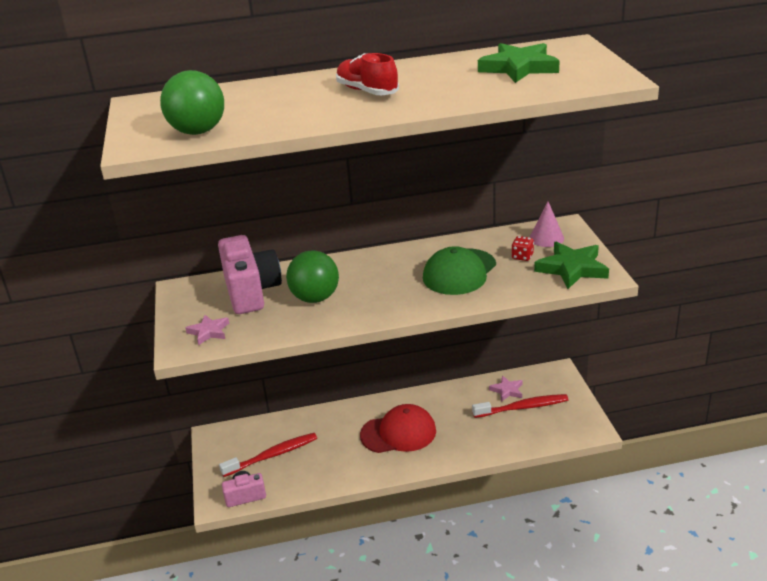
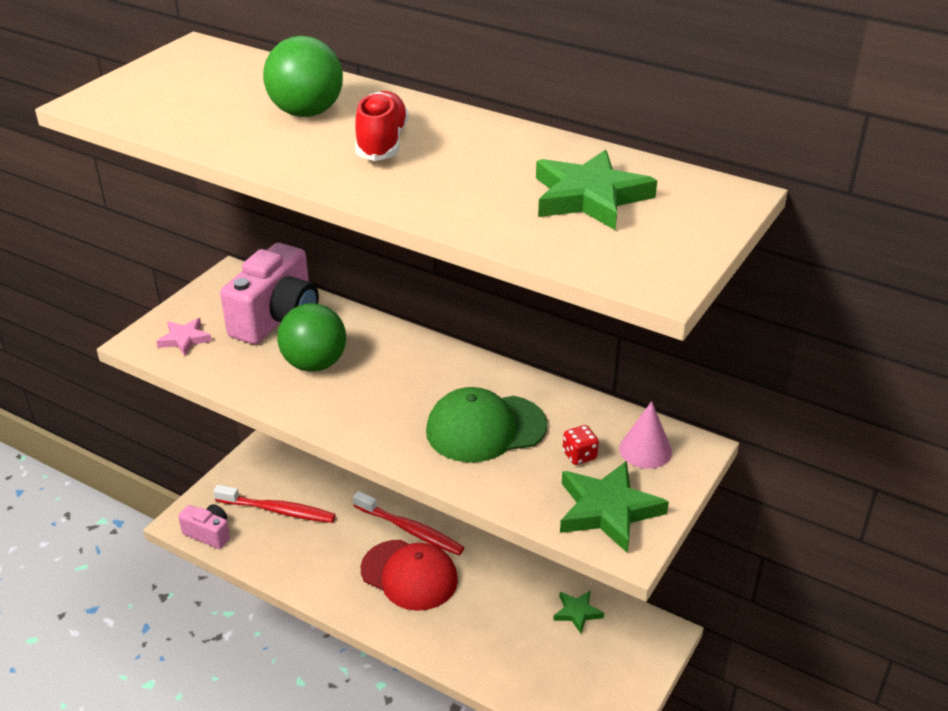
camera: 40 degrees right, 5 degrees up
(198, 131) = (162, 111): green ball -> green ball (306, 112)
(507, 390) = (577, 612): pink star -> green star
(522, 407) = (566, 645): red toothbrush -> red toothbrush (410, 530)

